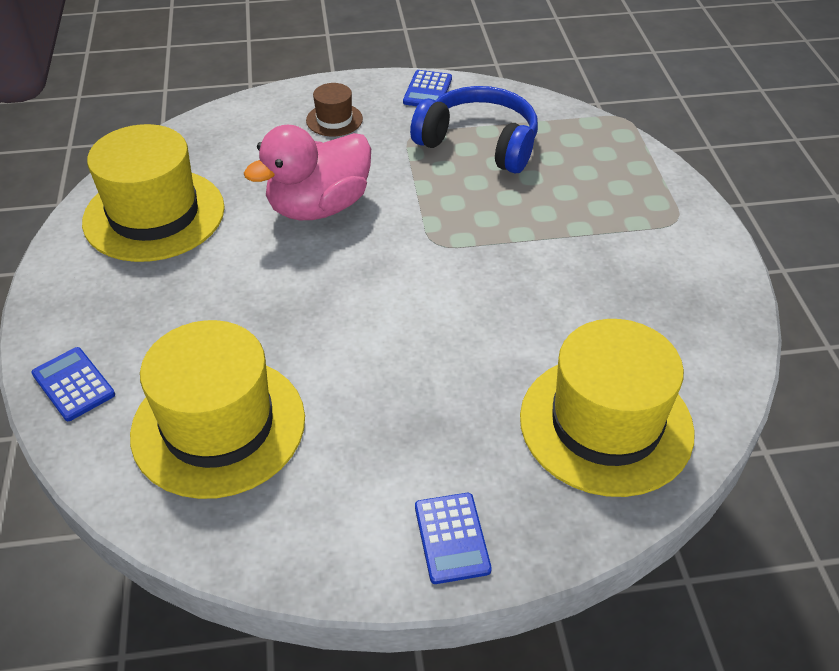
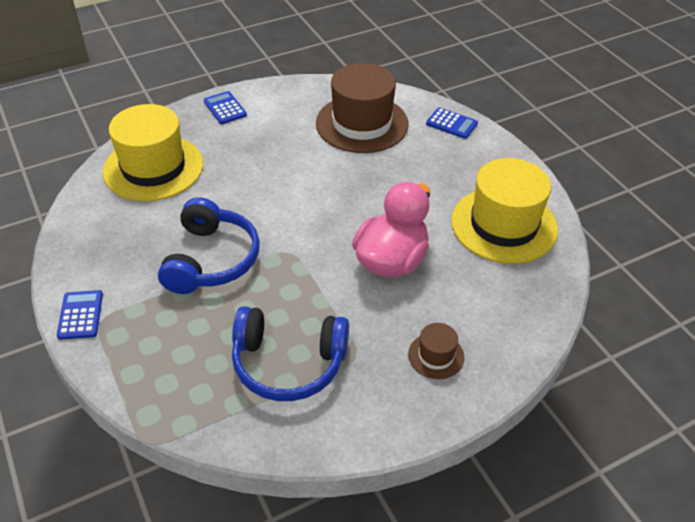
camera: 160 degrees right, 0 degrees up
(218, 426) = (362, 123): yellow hat -> brown hat
(428, 90) = (367, 426): blue calculator -> blue calculator (80, 315)
(536, 257) = (211, 259): none -> blue headphones

